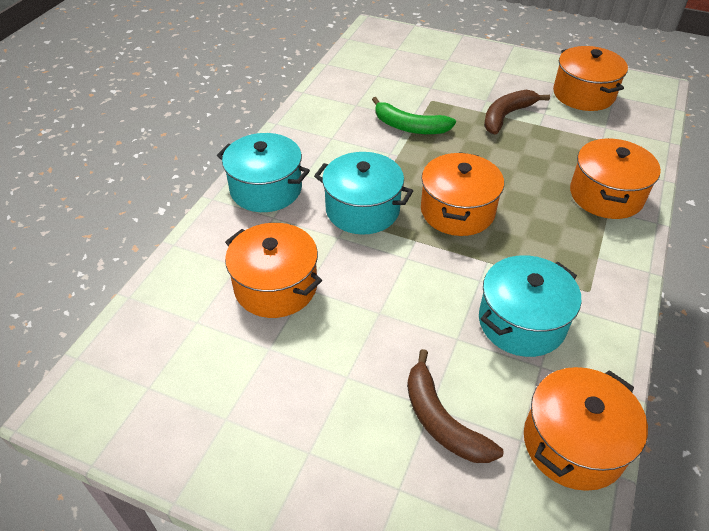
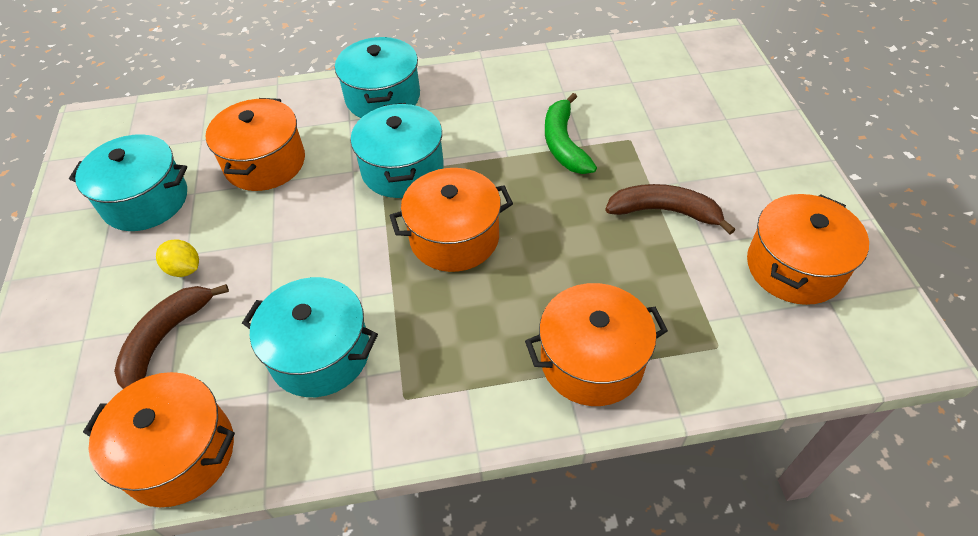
camera: 60 degrees right, 5 degrees up
(245, 389) = (145, 200): none -> turquoise pot
(365, 383) = (184, 269): none -> yellow lemon

